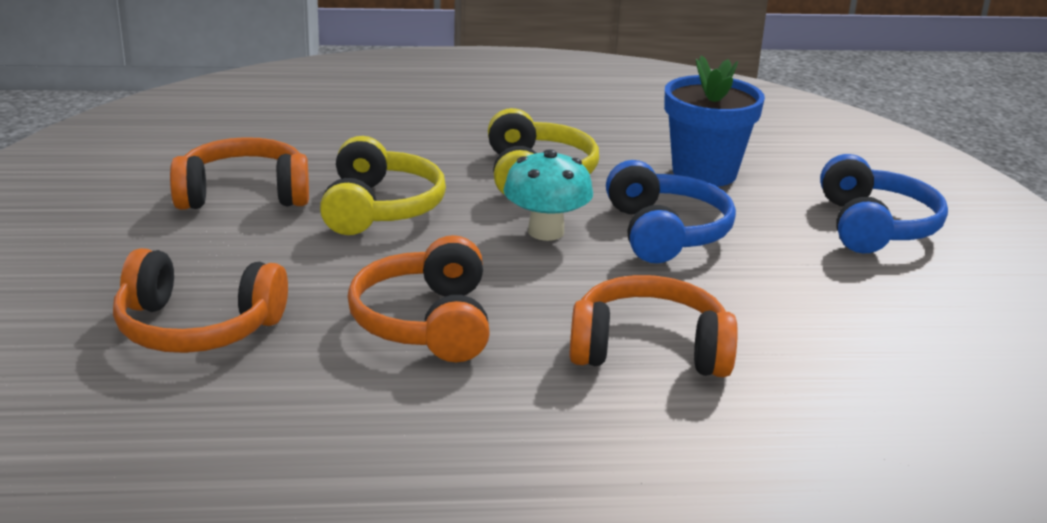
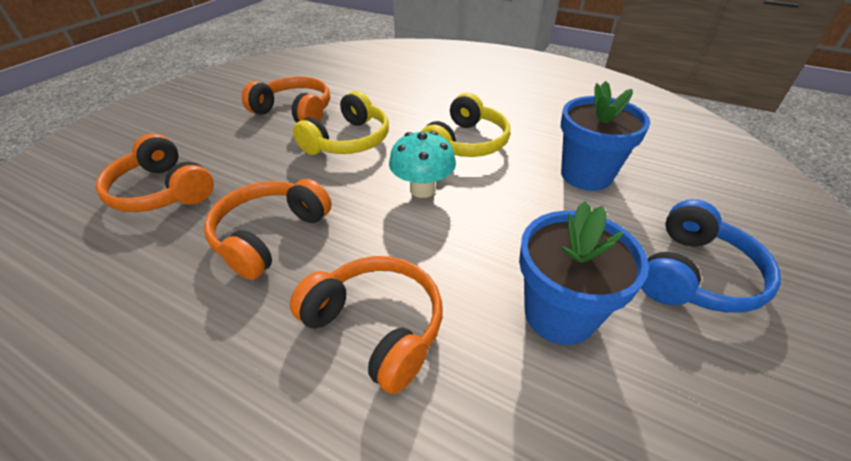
camera: 35 degrees right, 15 degrees up
(665, 233) = (503, 218): blue headphones -> none
(796, 288) = (559, 314): none -> blue flower pot

